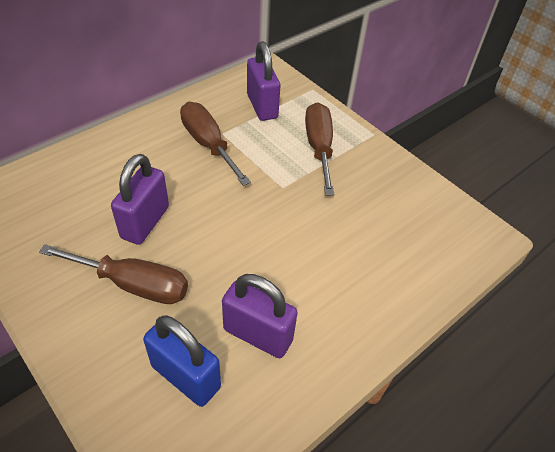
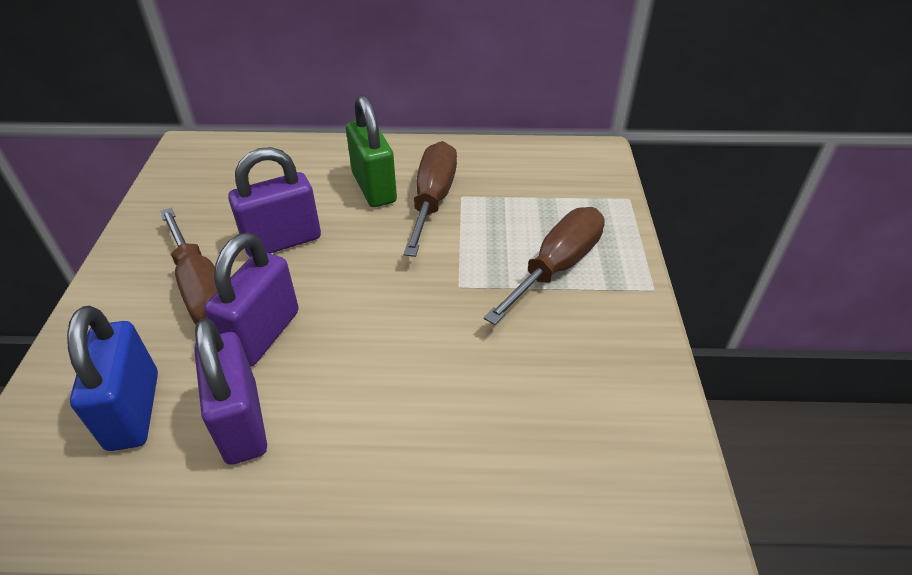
camera: 45 degrees right, 5 degrees down
(162, 156) = (374, 188): none -> green padlock
(262, 106) = (540, 189): purple padlock -> purple padlock (263, 334)

